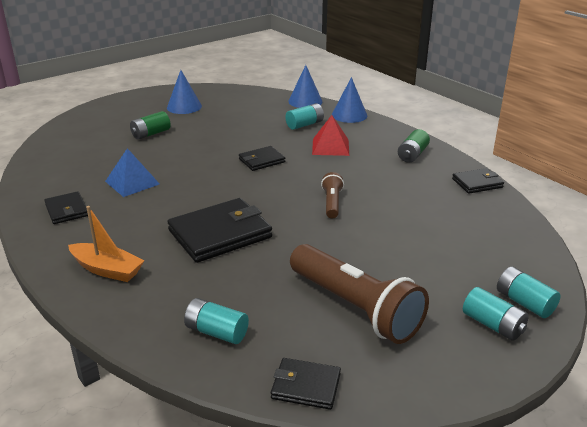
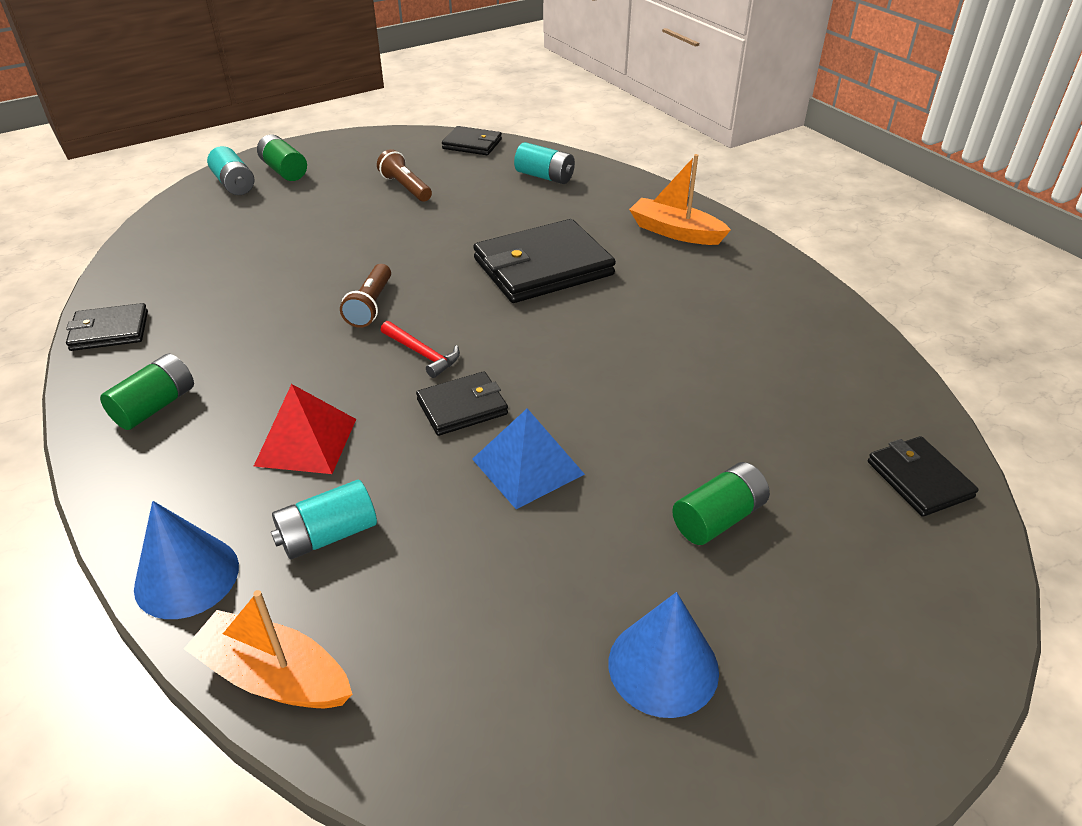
camera: 175 degrees left, 10 degrees up
(67, 210) = (779, 314): black wallet -> black wallet (919, 479)
(132, 182) = (700, 364): blue pyramid -> blue pyramid (527, 466)
(289, 180) = (422, 354): none -> red hammer
(305, 101) = (274, 676): blue cone -> orange boat
(355, 308) = (406, 187): brown flashlight -> brown flashlight, size x0.47
(493, 325) = (284, 170): turquoise battery -> green battery

